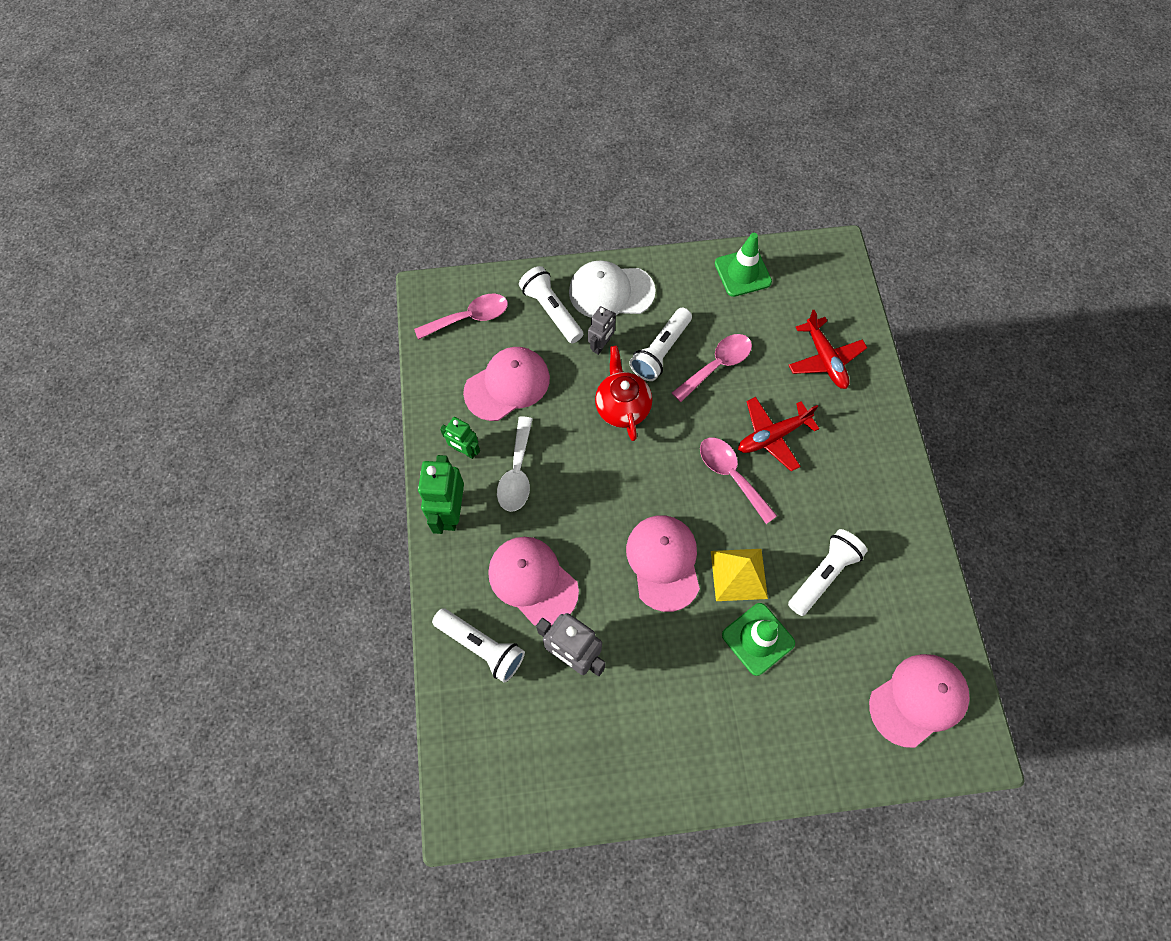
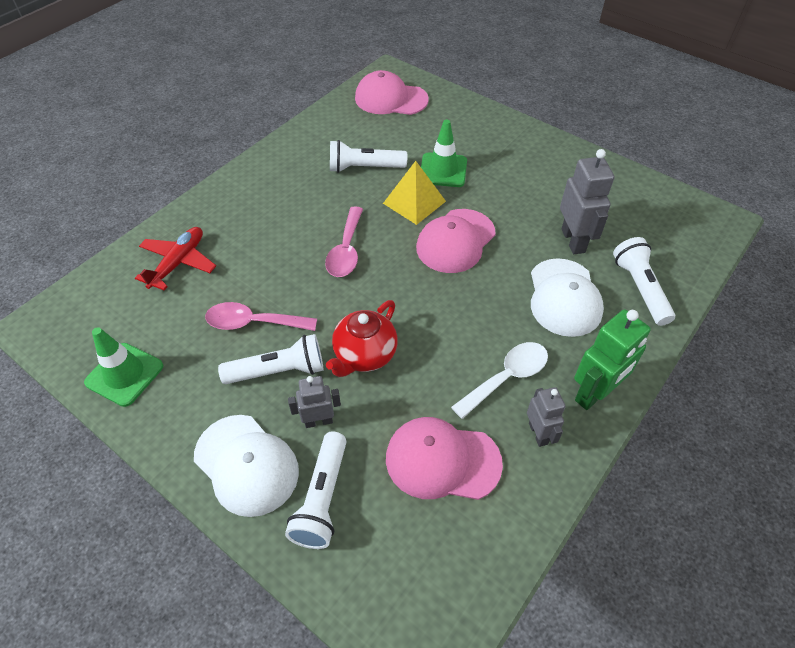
camera: 135 degrees left, 15 degrees down
(465, 451) = (538, 433): green robot -> grey robot
(469, 318) = (410, 573): pink spoon -> none
(533, 581) = (564, 297): pink cap -> white cap
(772, 436) = (286, 249): red plane -> none

